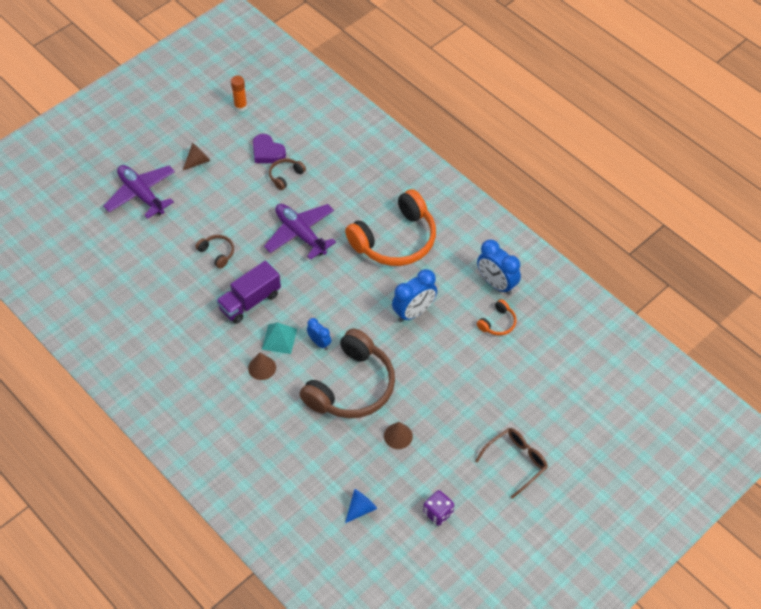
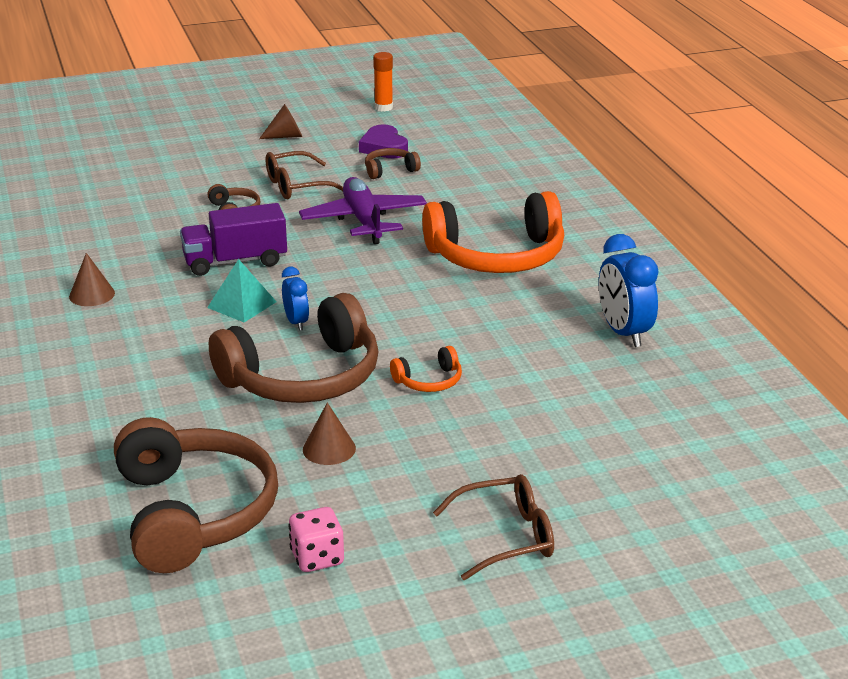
camera: 25 degrees right, 25 degrees down
(141, 194) = (187, 146): purple plane -> none
(239, 213) = (297, 186): none -> brown glasses
(262, 367) = (190, 324): brown cone -> brown cone (92, 294)
(361, 508) = (194, 513): blue cone -> brown headphones
(414, 312) = (467, 329): blue clock -> none
(438, 513) = (317, 558): purple dice -> pink dice
(498, 323) = (595, 372): orange headphones -> orange headphones (429, 381)

